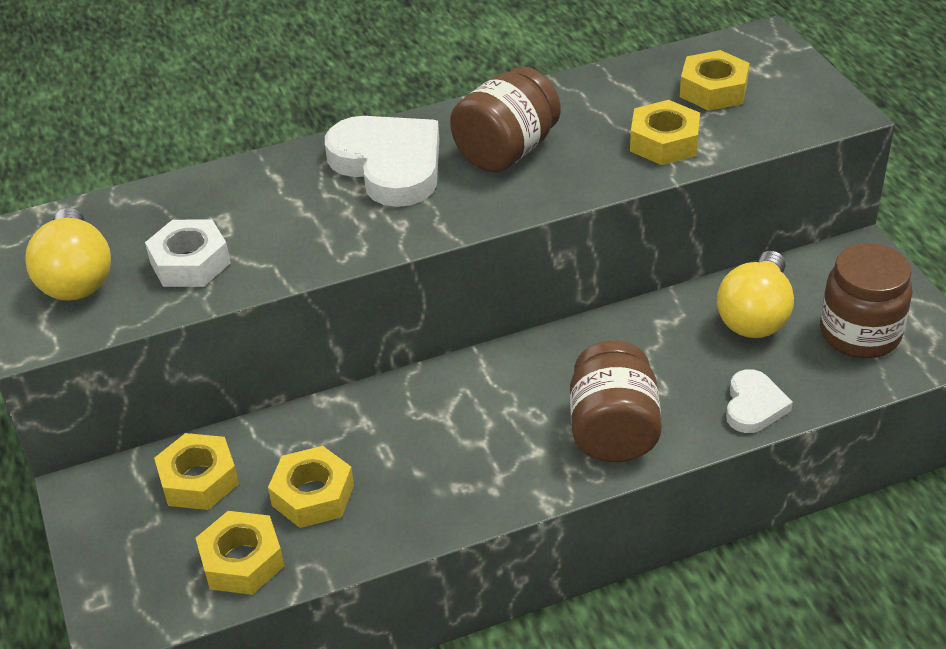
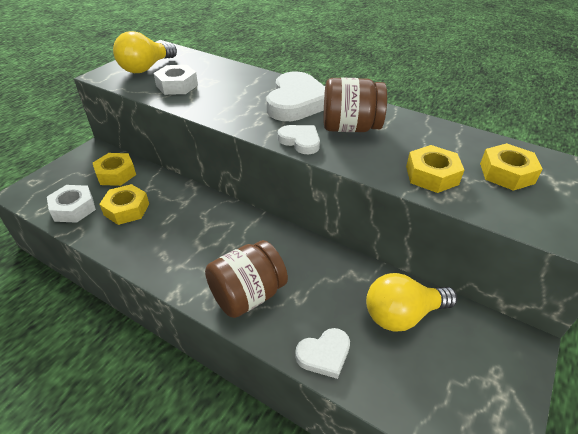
camera: 50 degrees right, 0 degrees up
(242, 561) = (74, 208): yellow nut -> white nut
(490, 207) = (300, 141): none -> white heart
(860, 333) = (447, 384): brown jar -> none

